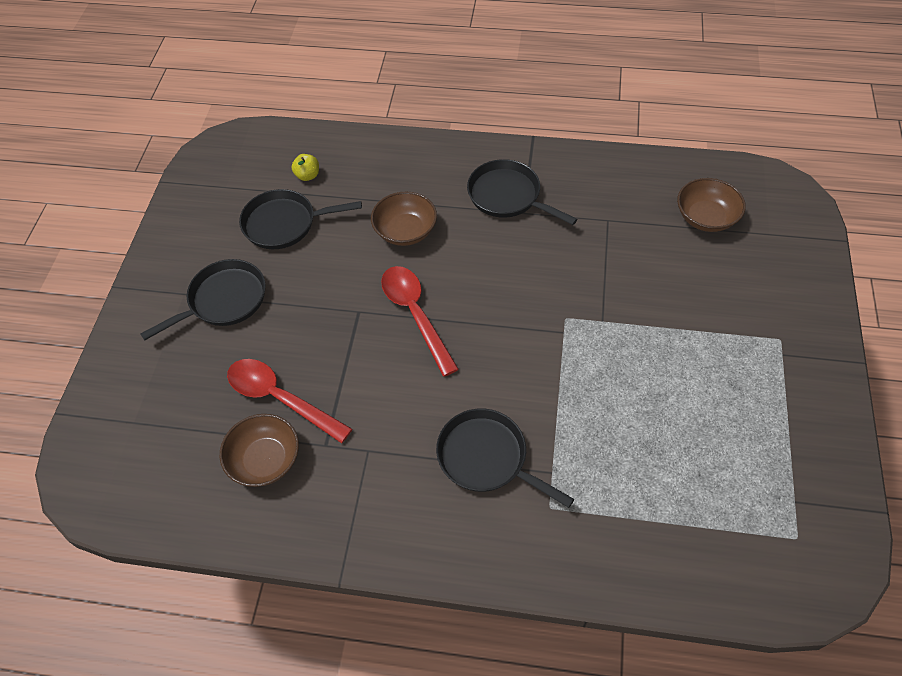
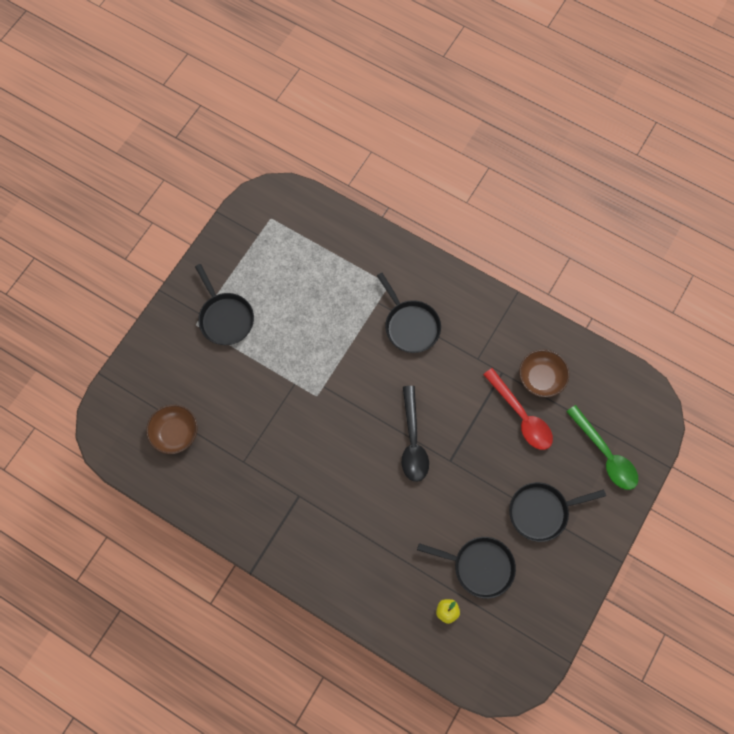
camera: 160 degrees left, 15 degrees up
(150, 395) = (605, 454): none -> green spoon
(405, 231) = (391, 517): brown bowl -> none
(415, 315) = (413, 441): red spoon -> black spoon
(508, 196) = (302, 517): black pan -> black pan (225, 318)

